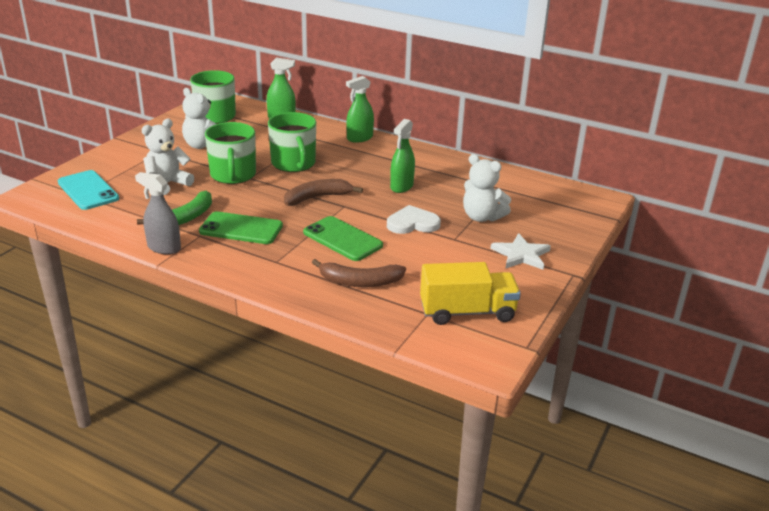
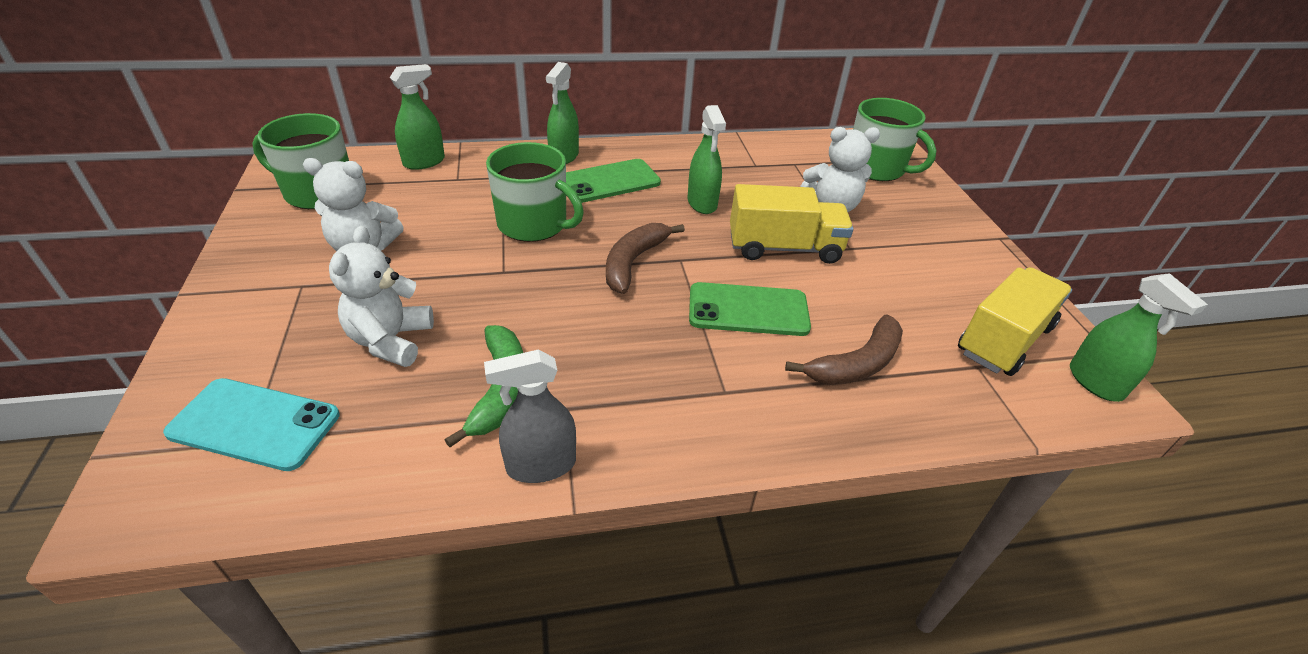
camera: 40 degrees left, 10 degrees up
(233, 175) = (474, 278): green mug -> green mug (876, 168)
(241, 229) = (606, 363): green phone -> green phone (609, 182)
(412, 223) = (784, 248): white heart -> yellow truck
(487, 351) = (1095, 382): none -> green spray bottle
(521, 255) = (930, 237): white star -> none

